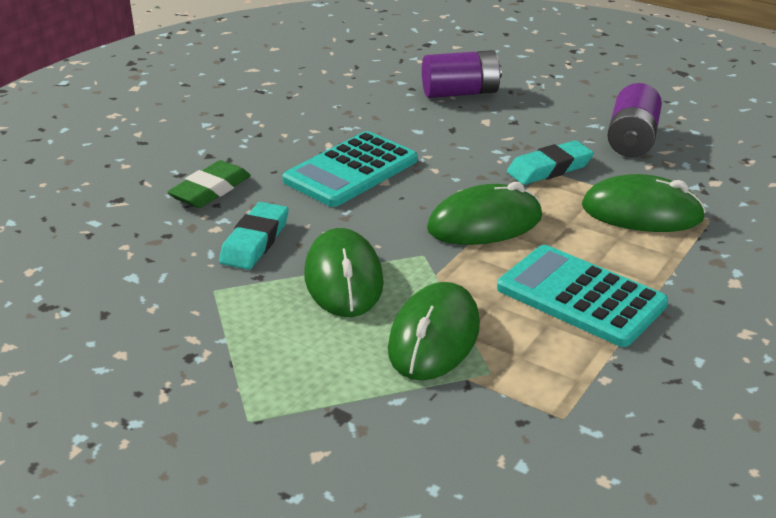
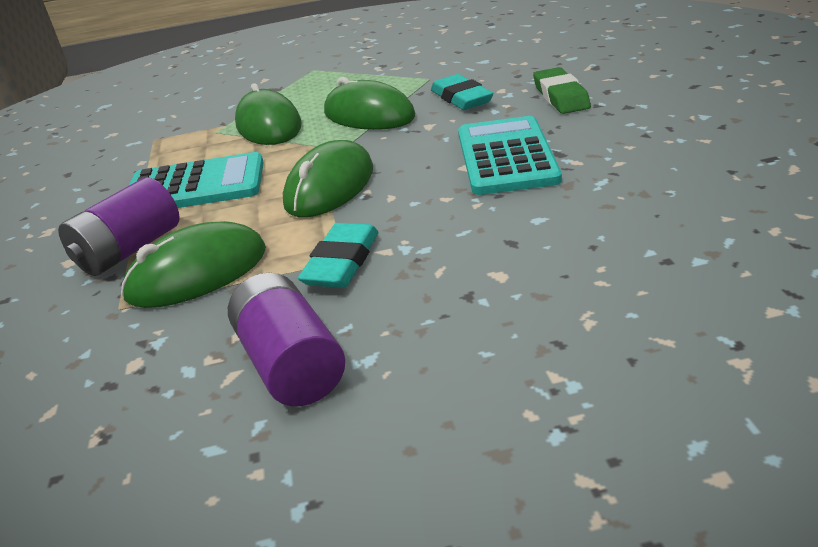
camera: 140 degrees right, 0 degrees up
(460, 93) = (603, 292): purple battery -> purple battery (130, 250)

